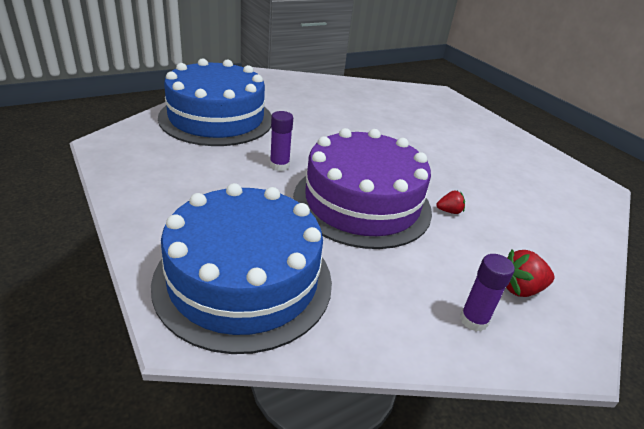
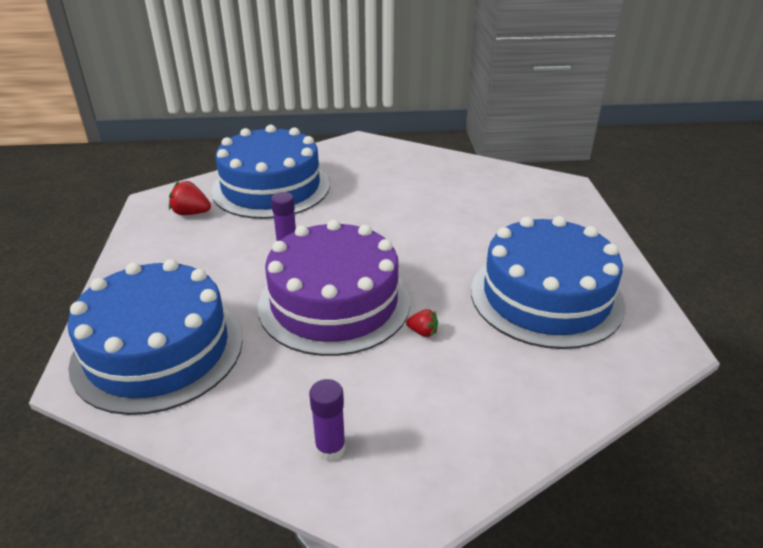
camera: 30 degrees right, 0 degrees up
(502, 169) = (546, 297): none -> blue cake
(520, 289) = (416, 434): red strawberry -> red strawberry (191, 213)

